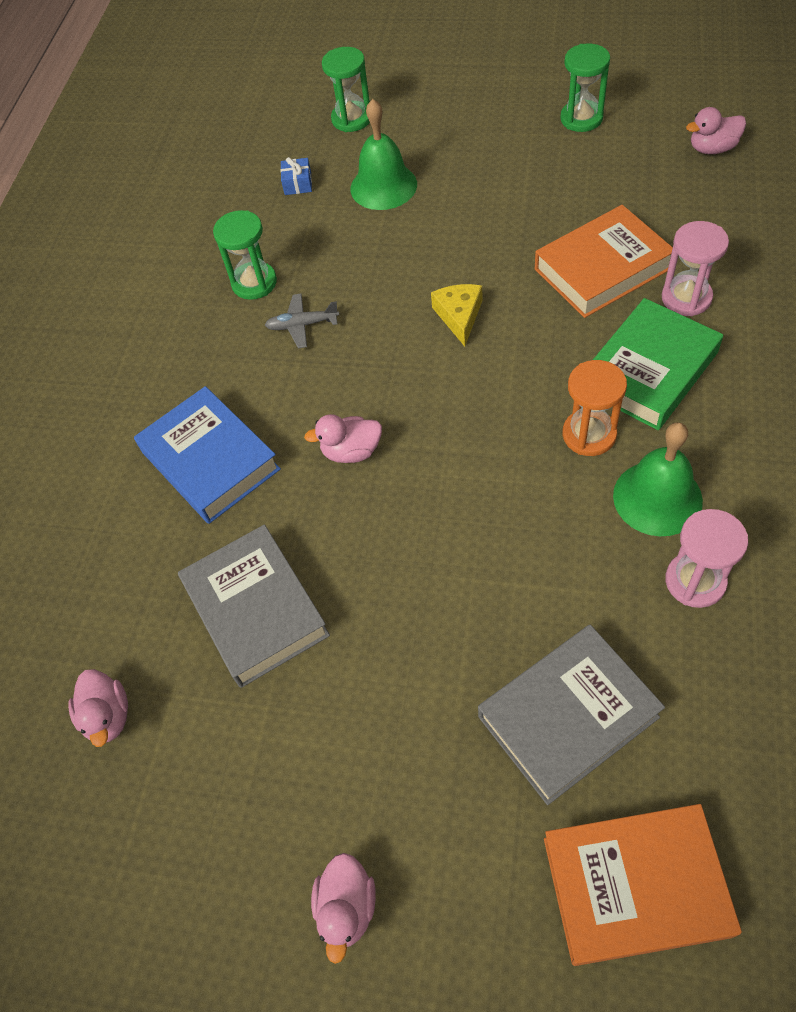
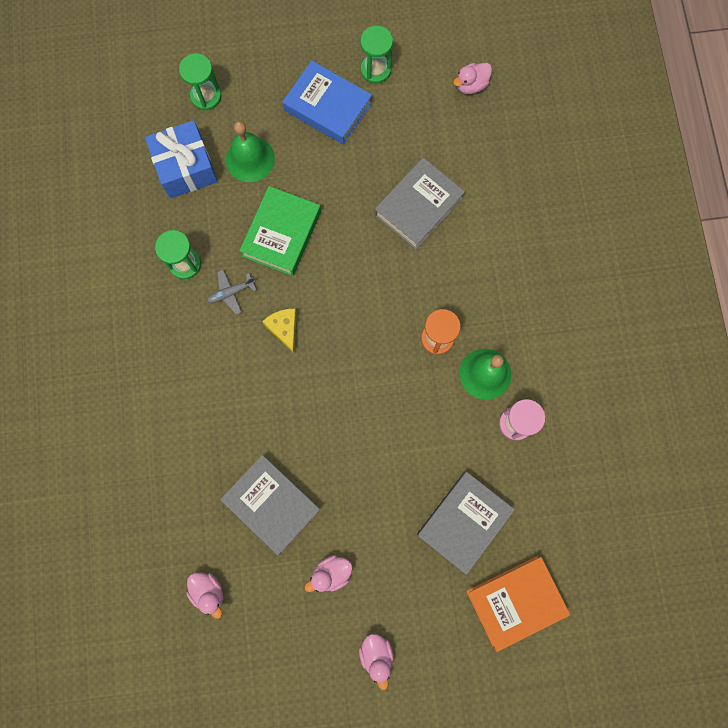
camera: 25 degrees left, 20 degrees up
(210, 461) = (206, 411): blue book -> blue book (327, 107)
(298, 184) = (186, 167): blue gift -> blue gift, size x2.47
(351, 451) = (295, 383): pink duck -> pink duck (331, 573)
(459, 316) = (334, 264): yellow cheese -> yellow cheese (284, 328)
(602, 269) = (418, 206): orange book -> grey book
(649, 371) = (463, 283): green book -> green book (282, 234)
(686, 298) = (476, 220): pink hourglass -> none

